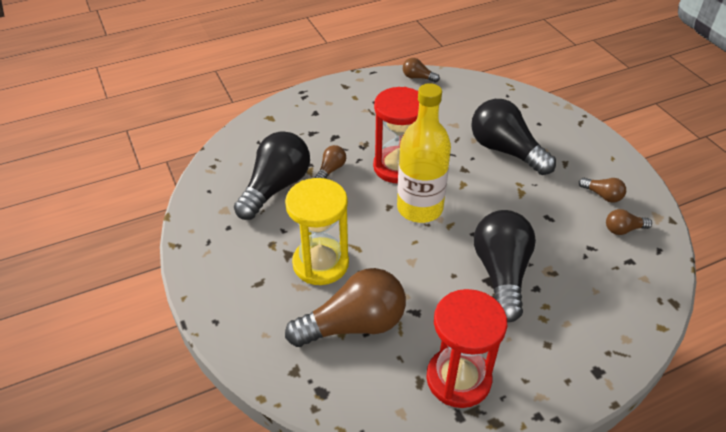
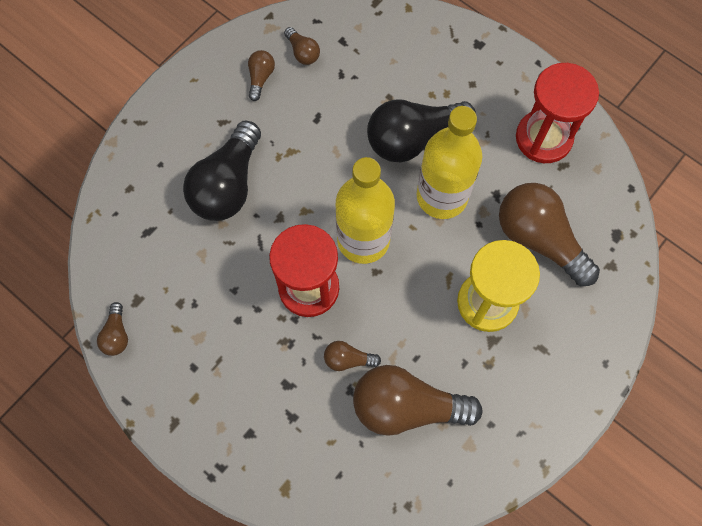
camera: 115 degrees left, 25 degrees up
(276, 187) = (407, 407): black light bulb -> brown light bulb
(433, 271) = (442, 196): none -> yellow bottle

